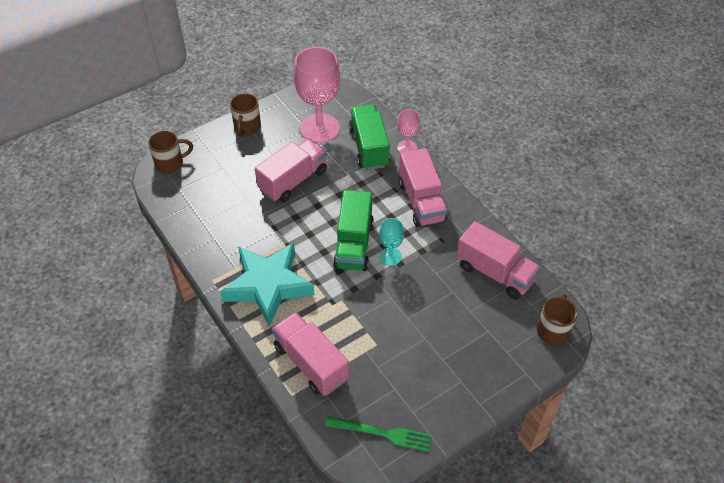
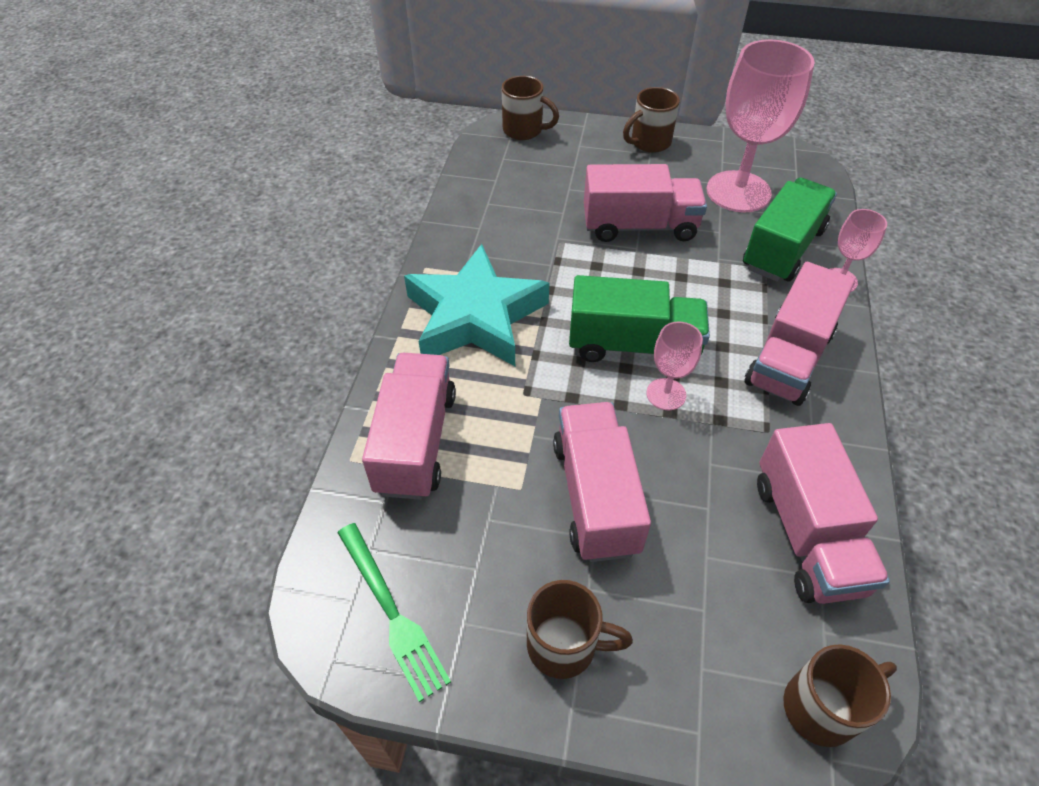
camera: 45 degrees right, 0 degrees up
(354, 244) = (633, 345): green truck -> green truck turned 135 degrees counterclockwise
(390, 256) = (666, 394): turquoise goblet -> pink goblet
(408, 322) = (595, 496): none -> pink truck
(456, 386) = (564, 645): none -> brown mug

